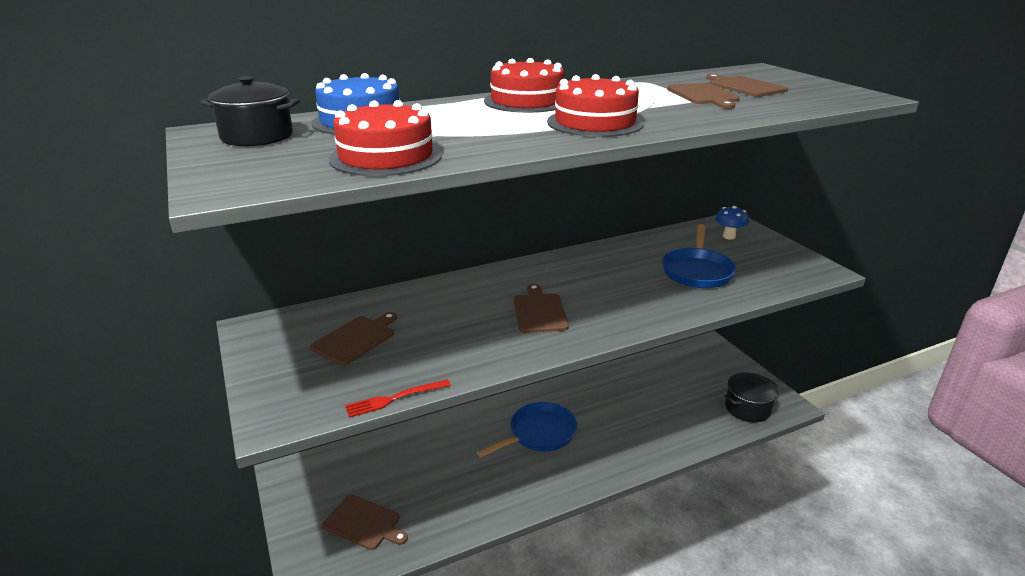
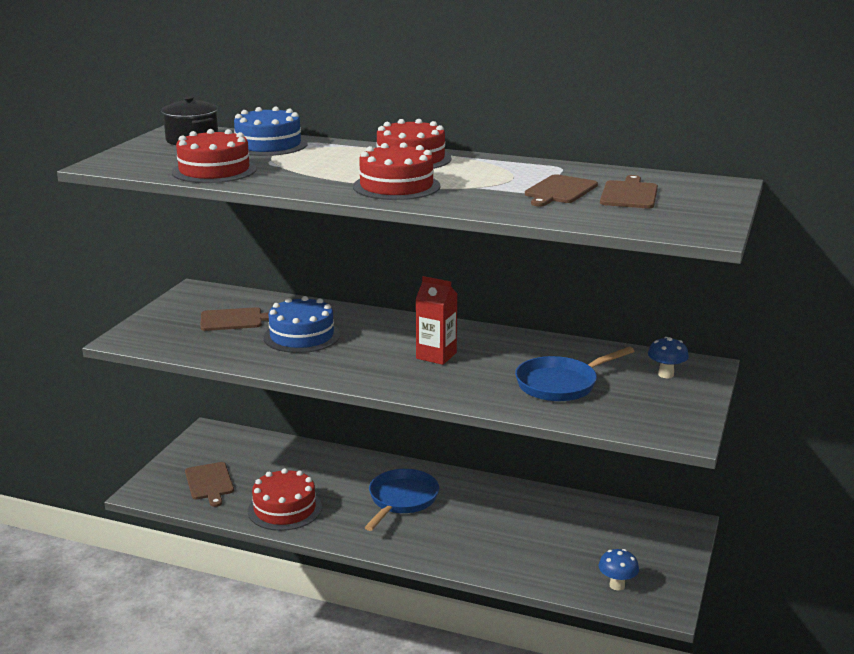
camera: 45 degrees right, 5 degrees down
(395, 398) = (194, 358): red fork -> none
(450, 324) = (302, 336): none -> blue cake
(467, 502) = (284, 509): none -> red cake
(539, 311) = (373, 354): brown cutting board -> none
(539, 434) = (401, 500): blue pan -> blue pan turned 75 degrees counterclockwise
(583, 289) = (436, 356): none -> red carton
(747, 408) = (617, 585): black pot -> blue mushroom

